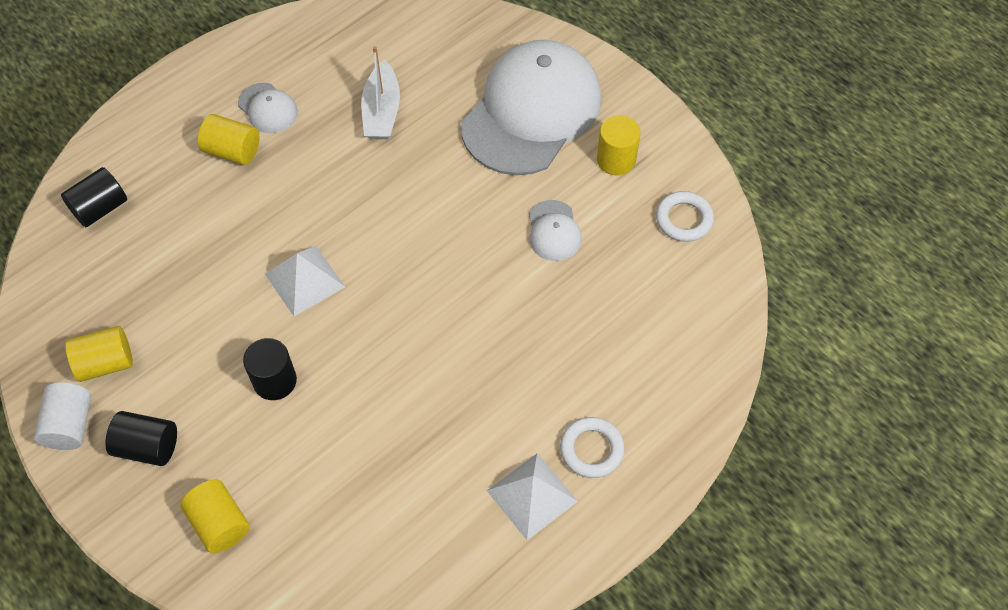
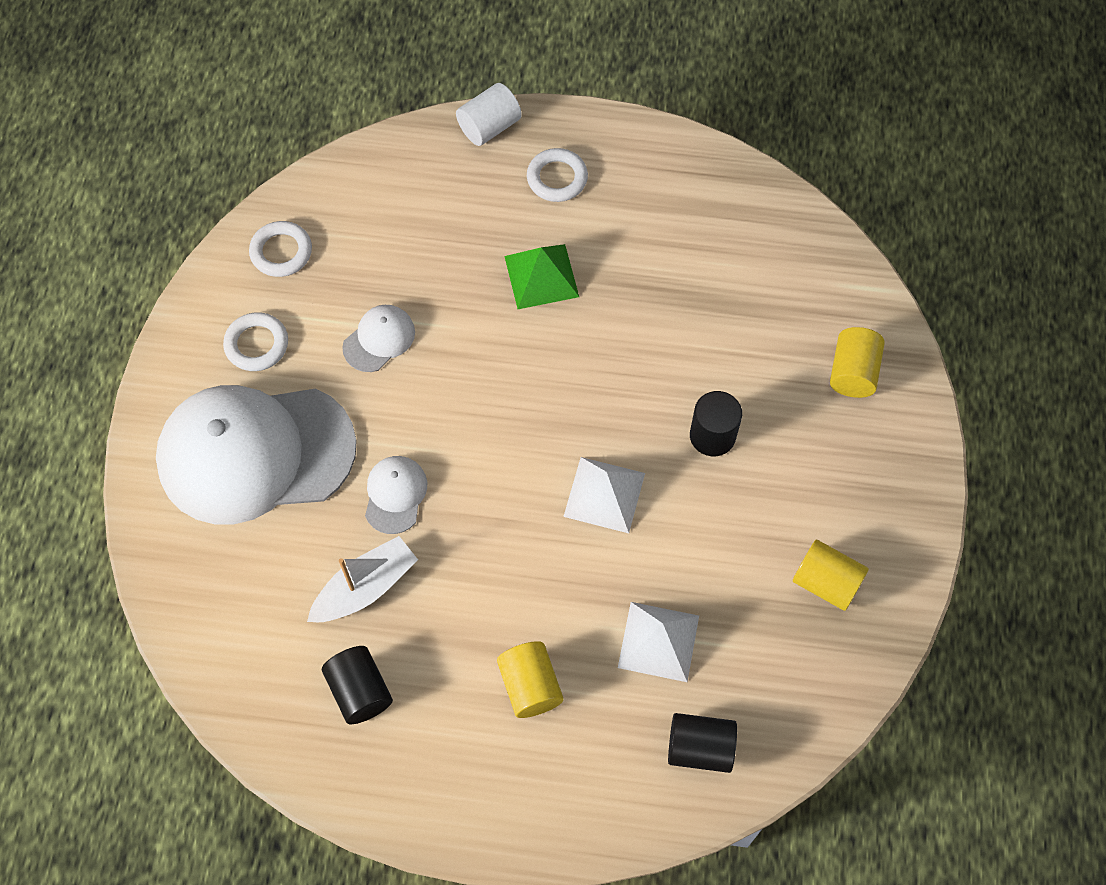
camera: 130 degrees left, 5 degrees up
(70, 425) = (898, 556): white cylinder -> white cylinder (489, 127)
(147, 447) = (854, 479): black cylinder -> black cylinder (360, 691)
(268, 108) = (452, 700): white cap -> white cap (395, 495)
(510, 369) = (541, 276): none -> green pyramid
(532, 496) = (629, 190): white pyramid -> white pyramid (658, 641)
(616, 160) = (257, 344): yellow cylinder -> white ring

